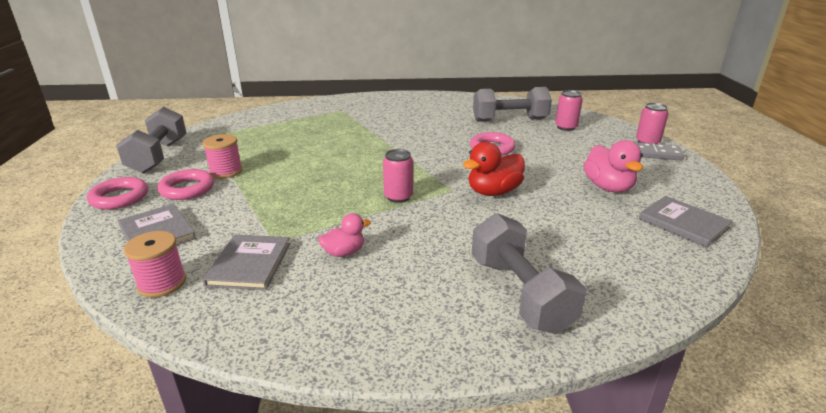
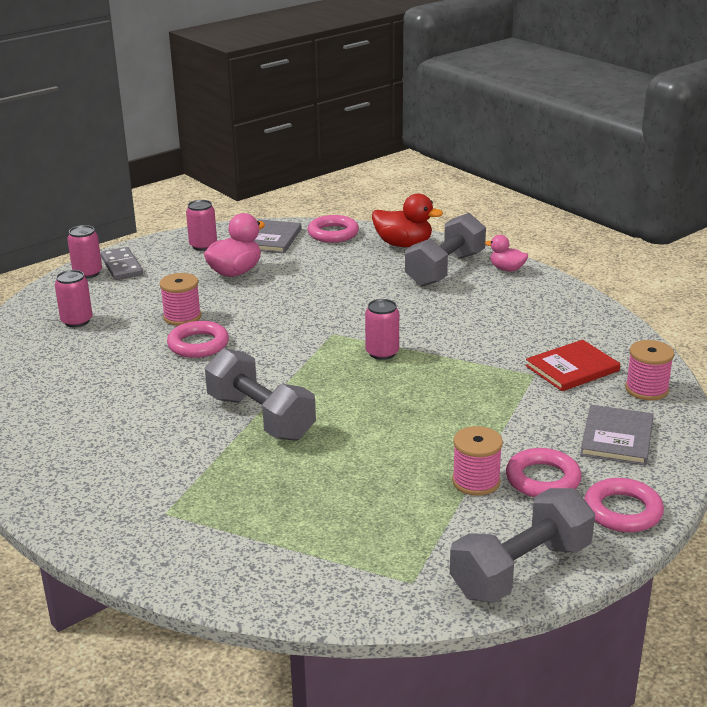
camera: 125 degrees left, 0 degrees up
(249, 264) = (572, 368): grey book -> red book
(344, 252) = (498, 339): pink duck -> pink duck (507, 269)
(493, 192) = (311, 314): red duck -> red duck (403, 244)
(509, 120) = (81, 361): grey dumbbell -> grey dumbbell (261, 417)
(540, 153) = (182, 317): none -> pink spool
(682, 189) = (203, 246): none -> pink can
(682, 262) = (333, 233): none -> pink ring

